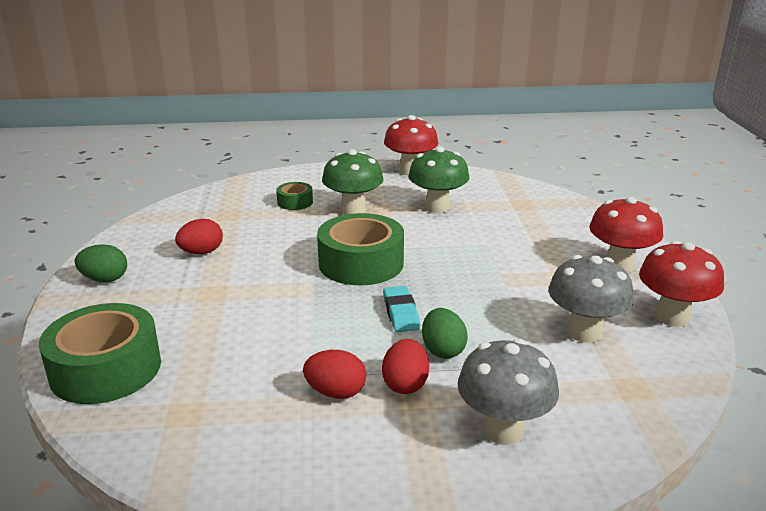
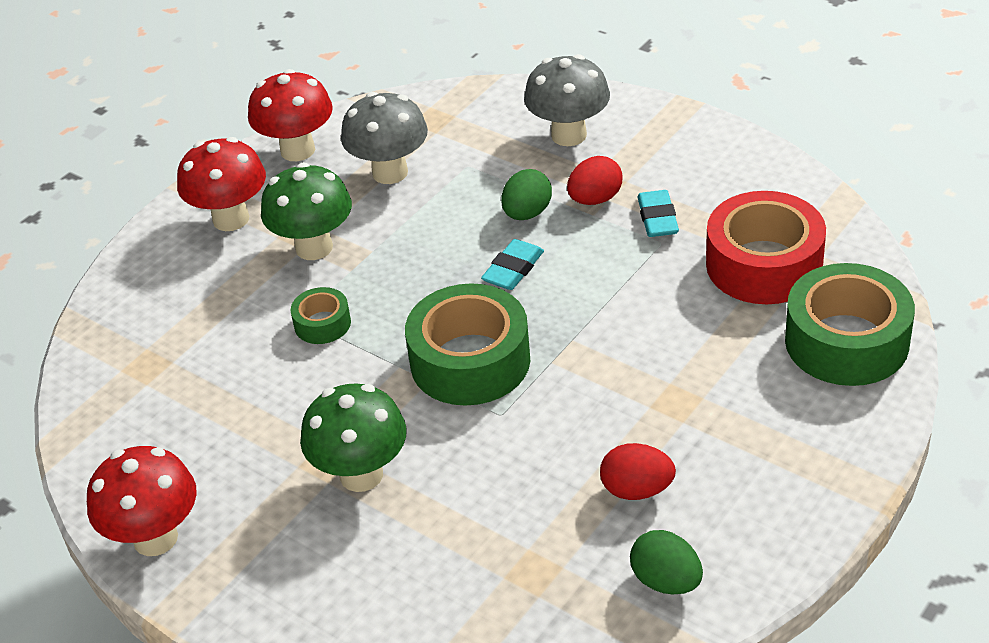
camera: 135 degrees left, 15 degrees up
(105, 279) = (791, 497): green egg -> green egg (666, 581)
(211, 396) = (764, 264): none -> red tape
(295, 202) = (413, 548): green tape -> green tape (322, 324)
(336, 392) = (658, 218): red egg -> turquoise eraser
(437, 208) = (253, 417): green mushroom -> green mushroom (314, 247)

